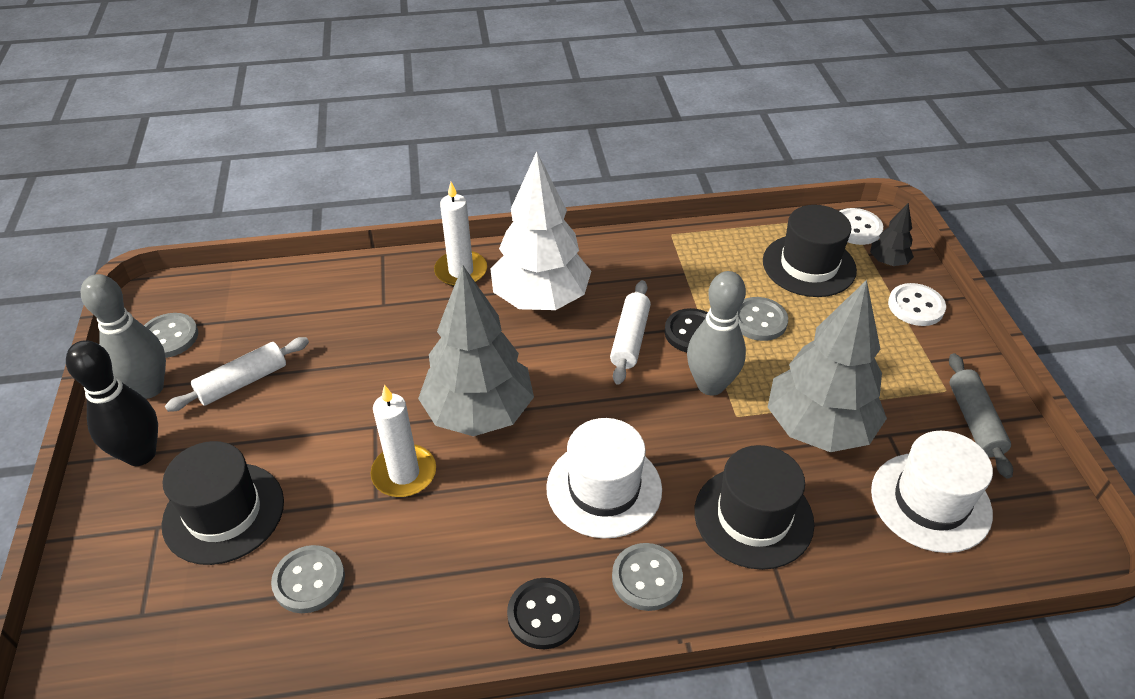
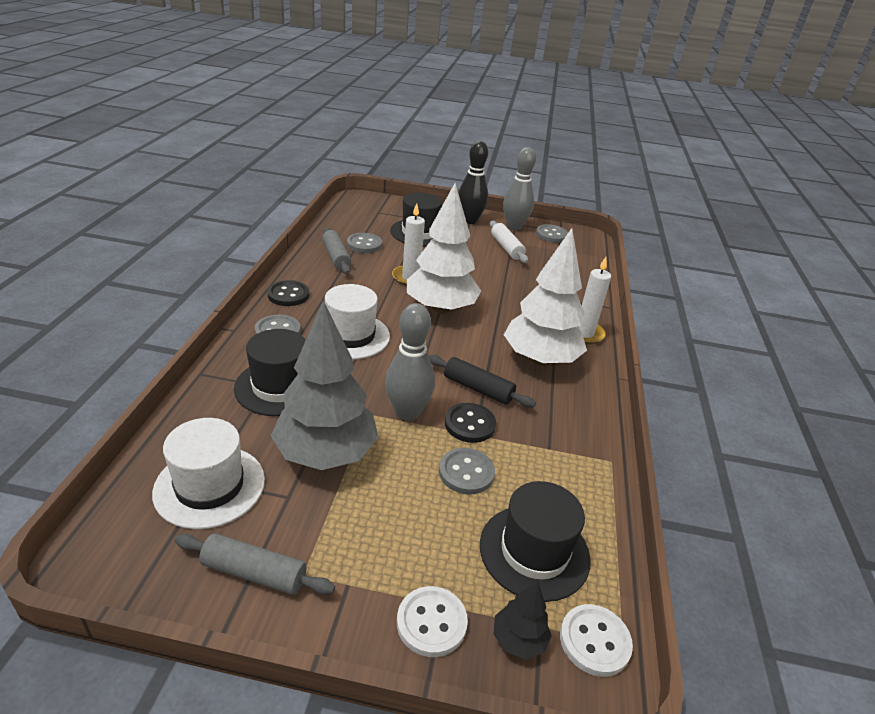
camera: 105 degrees right, 10 degrees down
(379, 604) = (336, 257): none -> grey rolling pin
(479, 413) = (440, 309): grey tree -> white tree
(630, 339) = (478, 389): white rolling pin -> black rolling pin

